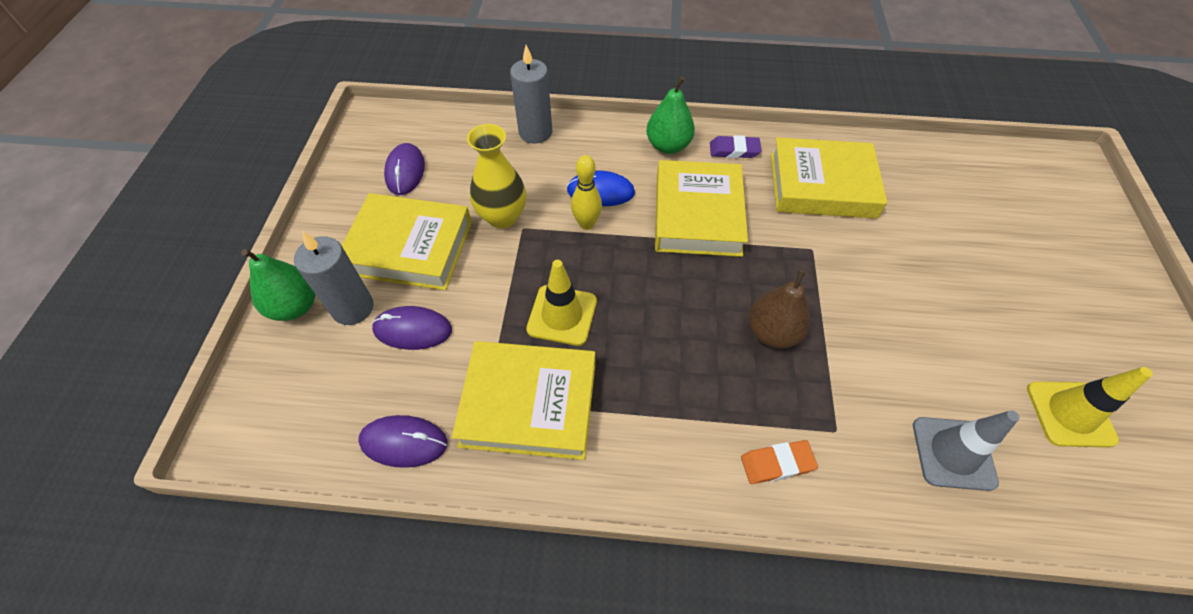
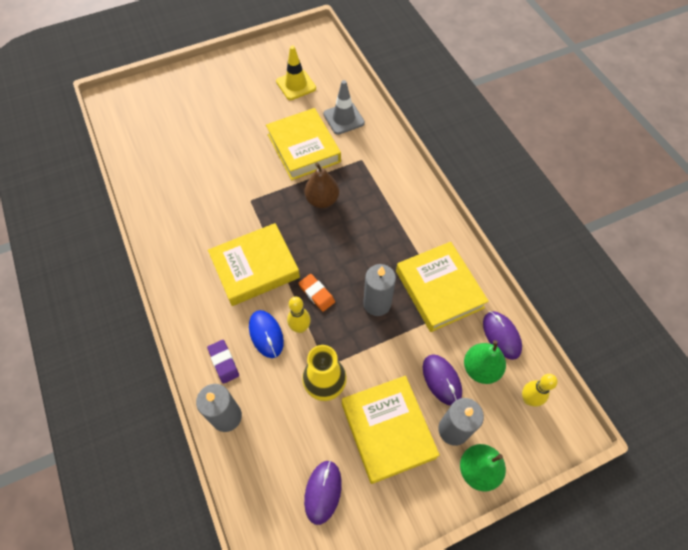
camera: 120 degrees left, 5 degrees up
(305, 415) = (528, 399): none -> yellow bowling pin
(405, 171) = (323, 492): purple mouse -> purple mouse turned 45 degrees counterclockwise
(562, 315) = (377, 303): yellow traffic cone -> grey candle
(668, 146) = (196, 313): green pear -> green pear (480, 368)
(734, 150) = (180, 270): purple eraser -> purple eraser (223, 362)
(777, 463) = (393, 176): orange eraser -> orange eraser (316, 294)
(822, 185) = (191, 211): yellow book -> yellow book (303, 148)

